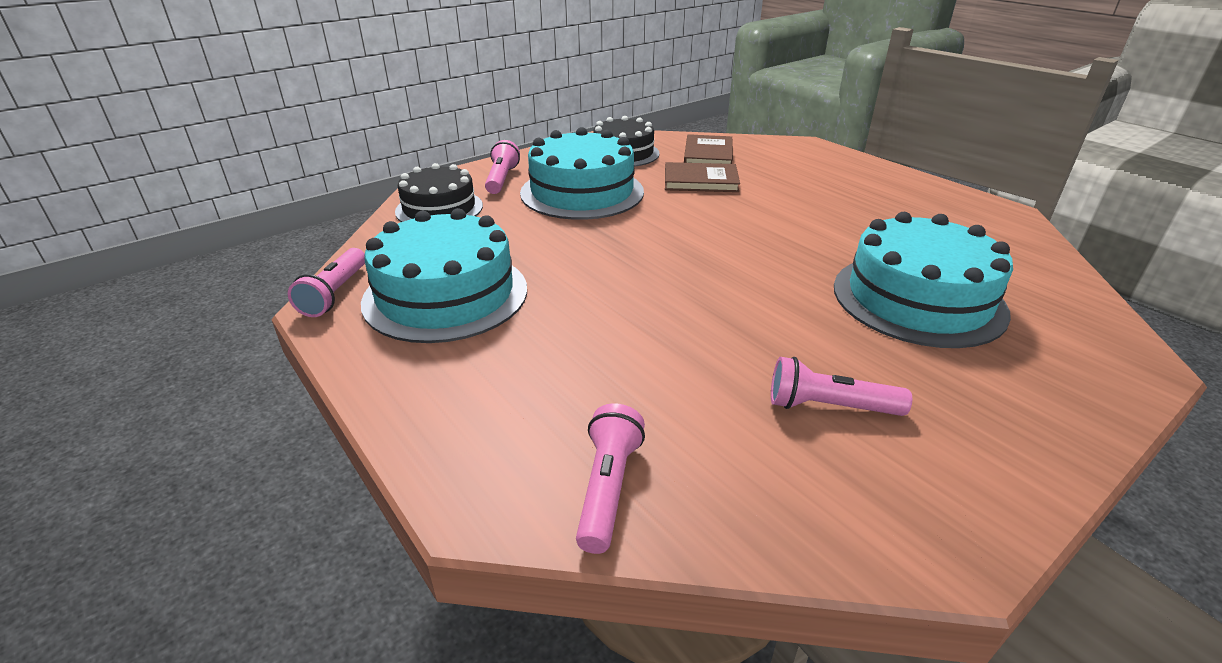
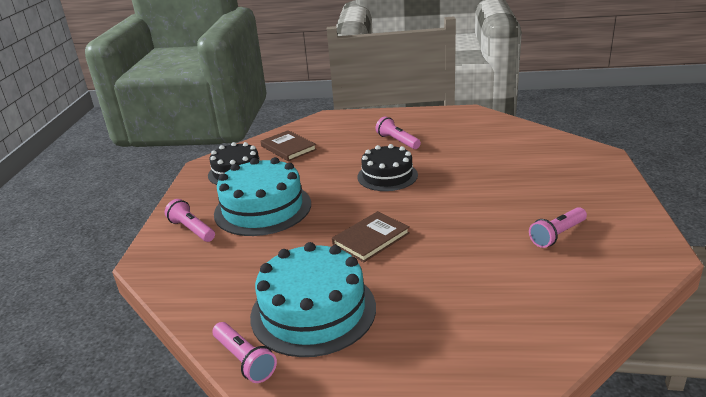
camera: 45 degrees left, 5 degrees down
(439, 208) = (191, 271): black cake -> black cake (387, 176)
(608, 488) = (554, 324): pink flashlight -> pink flashlight (397, 141)
(700, 181) = (315, 165): brown book -> brown book (371, 239)
(918, 299) = (507, 171): turquoise cake -> none

